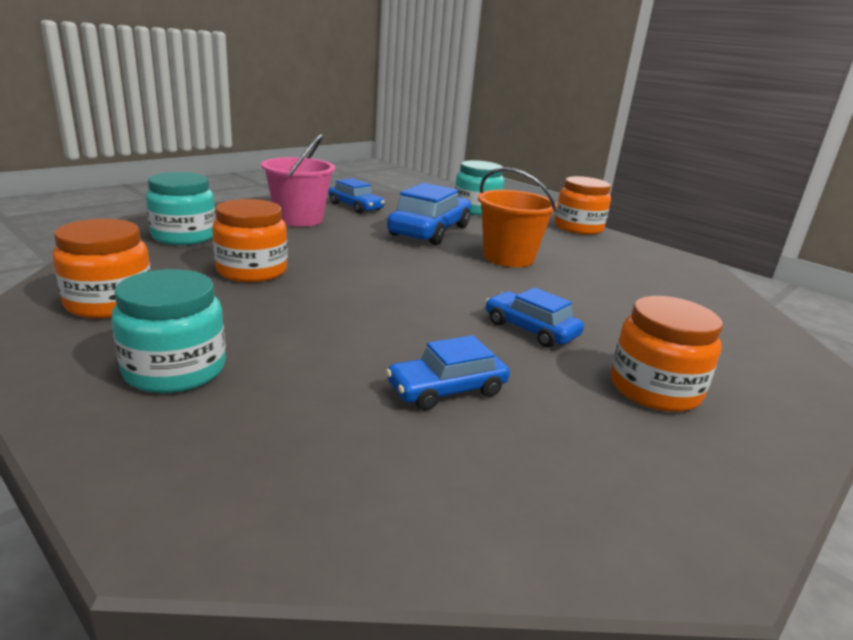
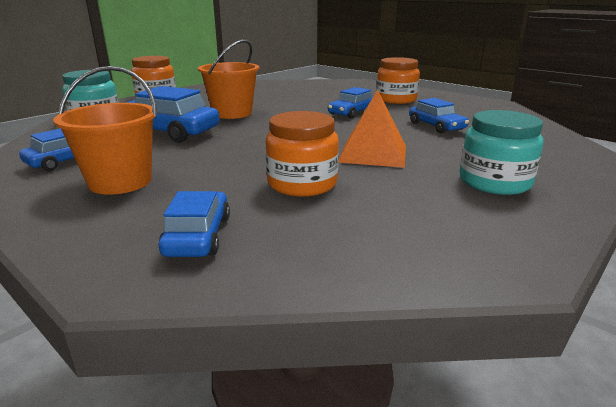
camera: 90 degrees left, 0 degrees up
(110, 303) = (423, 229): orange jar -> none
(184, 236) = (198, 235): turquoise jar -> blue car
(299, 219) = (120, 182): pink bucket -> orange bucket
(322, 314) = (373, 153): none -> orange pyramid

